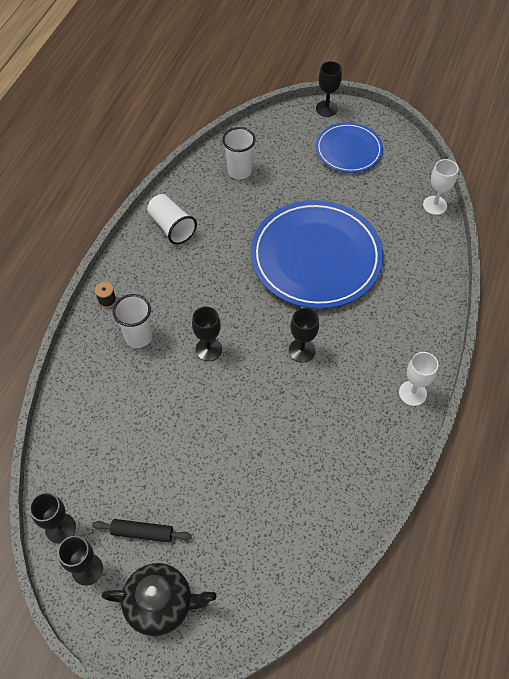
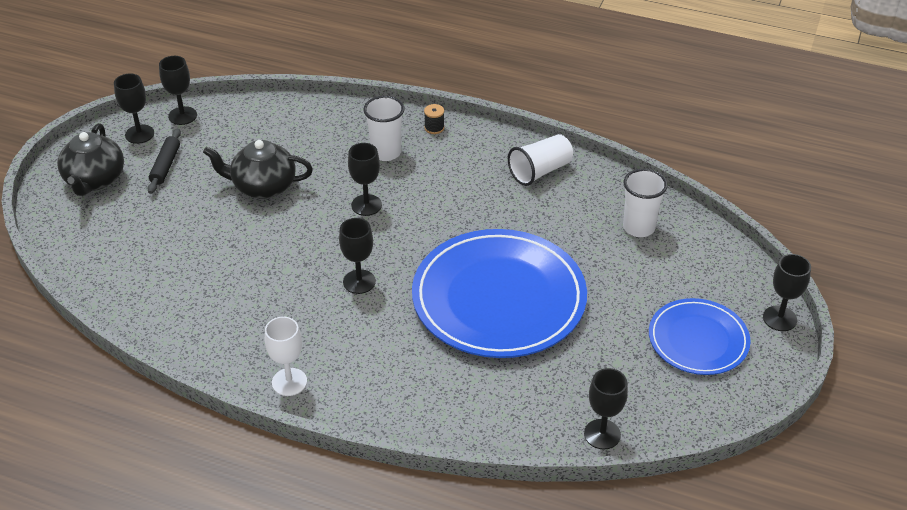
camera: 90 degrees right, 15 degrees down
(180, 436) = (263, 186): none -> black teapot
(435, 205) = (602, 434): white goblet -> black goblet

